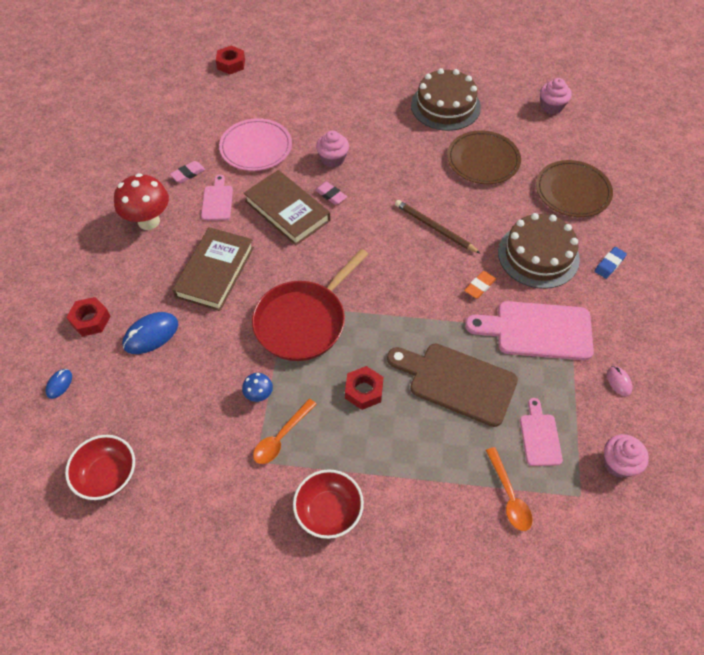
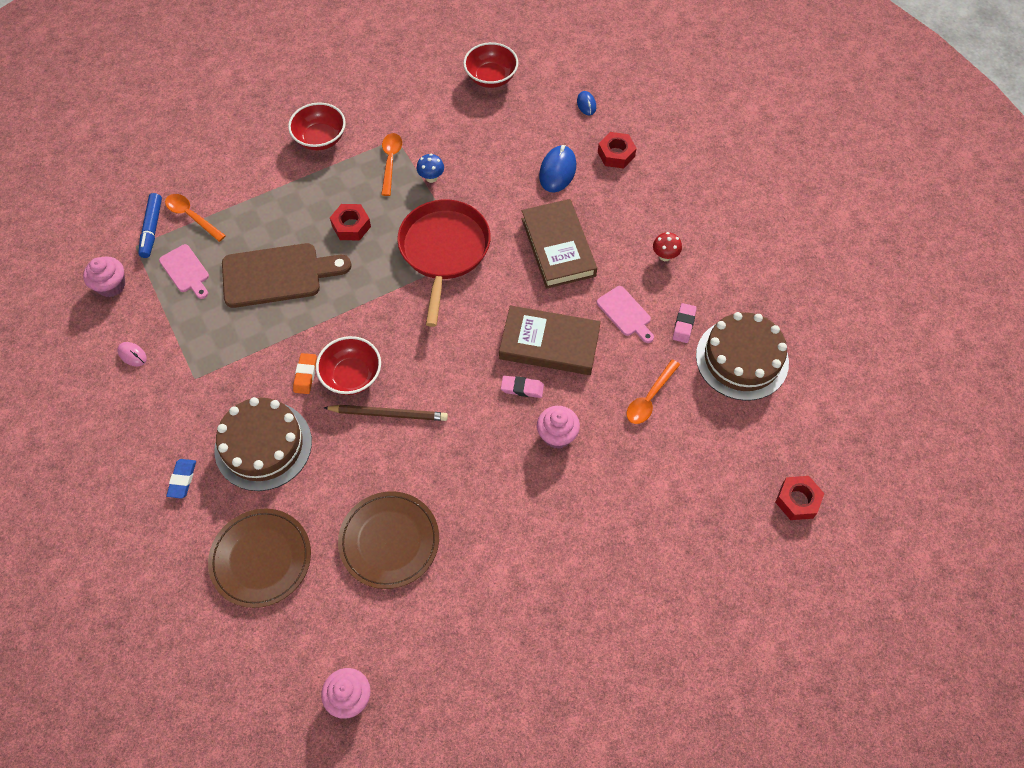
camera: 145 degrees right, 5 degrees up
(149, 221) = (665, 256): red mushroom -> red mushroom, size x0.49
(256, 147) = (649, 398): pink plate -> orange spoon
(444, 267) = (352, 376): none -> red bowl
(445, 106) = (487, 605): brown cake -> brown cake (742, 359)
(537, 331) = (228, 361): pink cutting board -> none
(556, 506) = (152, 229): none -> blue marker

